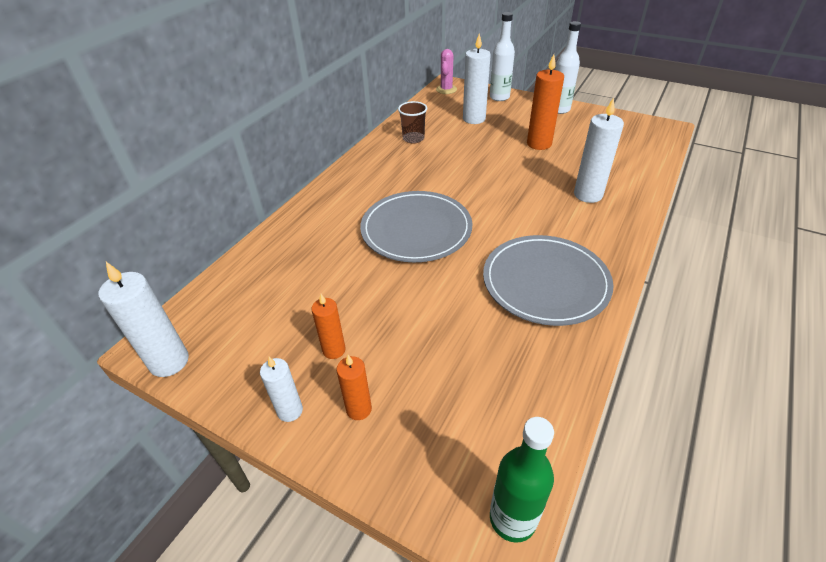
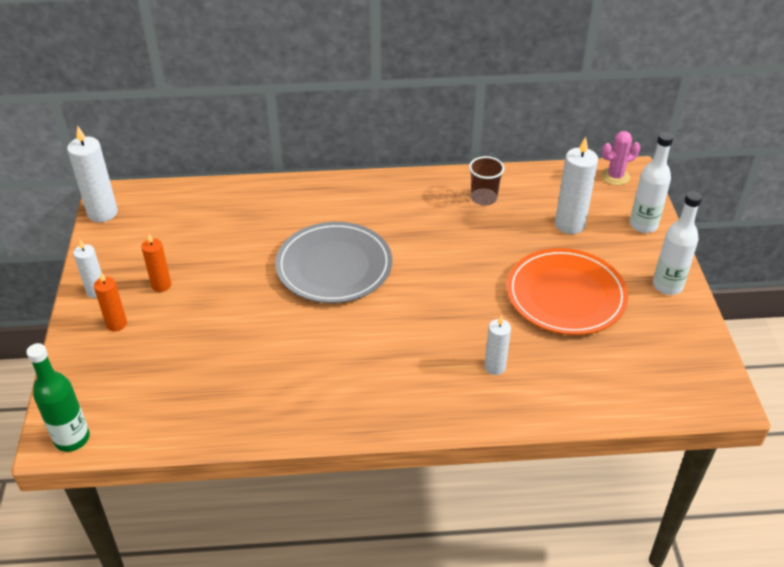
camera: 55 degrees right, 0 degrees up
(539, 144) = (565, 295): orange candle -> orange plate
(545, 282) = (323, 379): grey plate -> none
(588, 195) = (495, 367): white candle -> white candle, size x0.61

